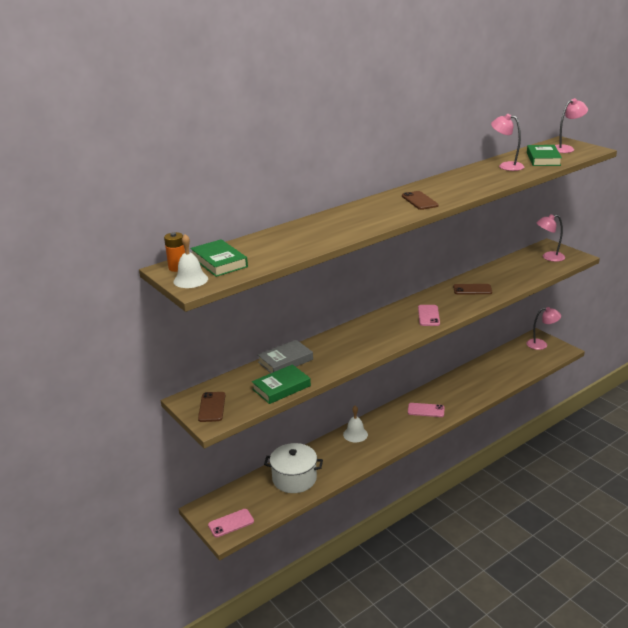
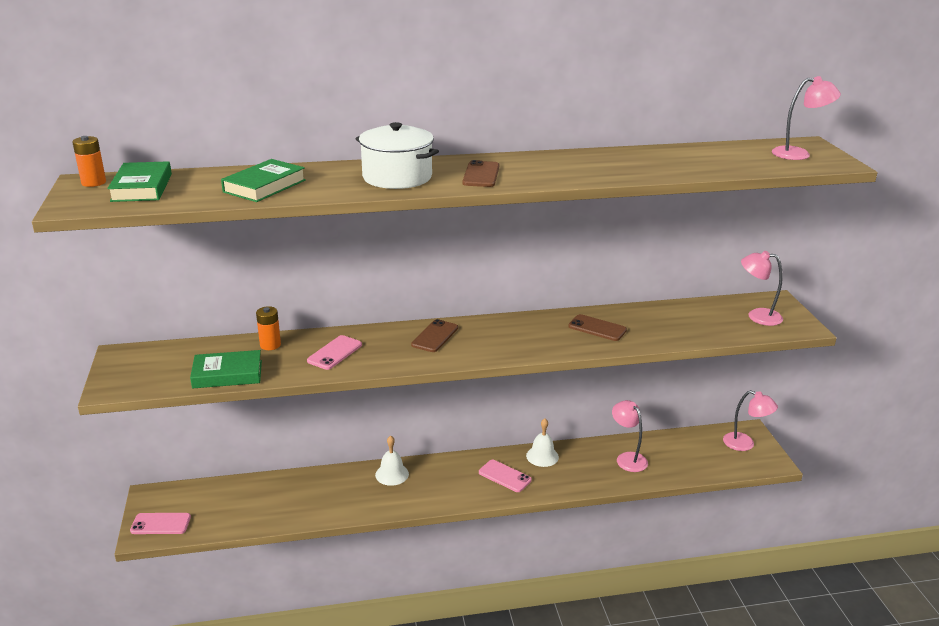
camera: 25 degrees right, 0 degrees up
(190, 280) = (81, 198): white bell -> white bell (542, 456)
(212, 407) = (133, 371): brown phone -> brown phone (435, 336)
(285, 361) = (270, 345): grey book -> orange battery
(294, 478) = (274, 500): white pot -> white pot (397, 177)
(428, 316) = (500, 344): pink phone -> pink phone (335, 353)
(506, 166) = (671, 158): pink lamp -> pink lamp (627, 458)
(543, 159) = (740, 160): green book -> green book (264, 186)

